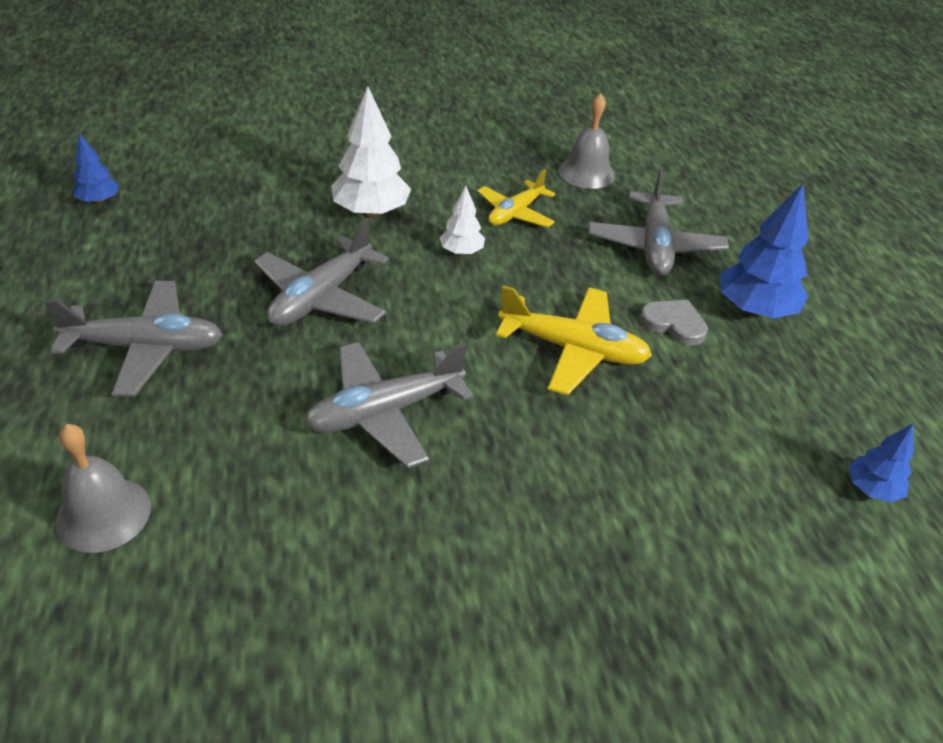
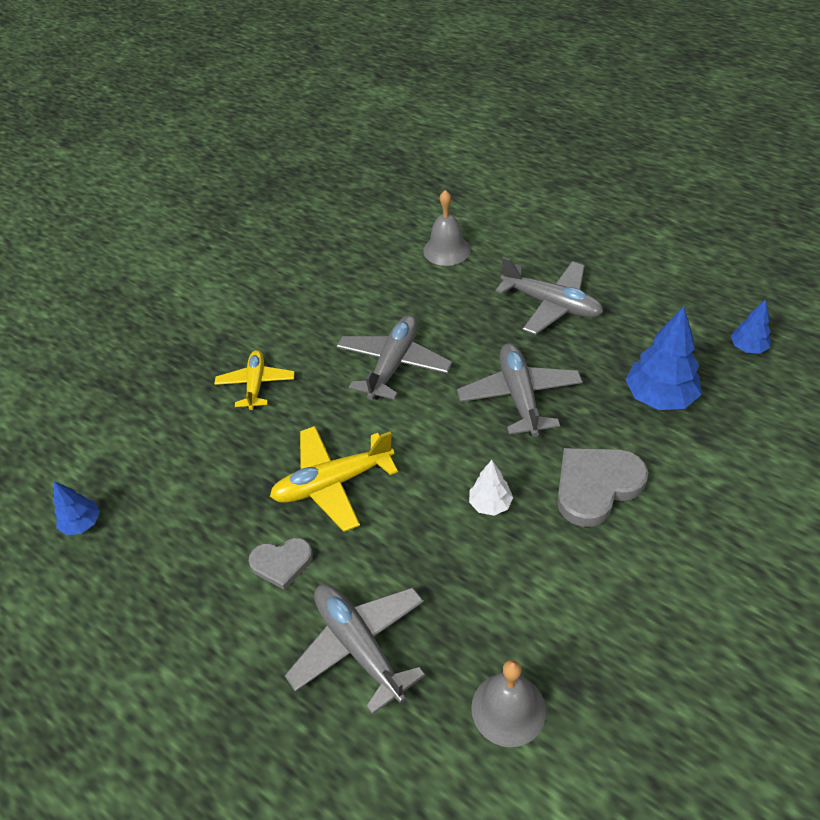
camera: 145 degrees right, 5 degrees up
(145, 347) = (551, 305): grey plane -> grey plane turned 105 degrees counterclockwise
(371, 212) = (596, 486): white tree -> grey heart
(515, 213) = (503, 583): yellow plane -> yellow plane (256, 384)
(754, 310) = (228, 634): blue tree -> blue tree (659, 397)

